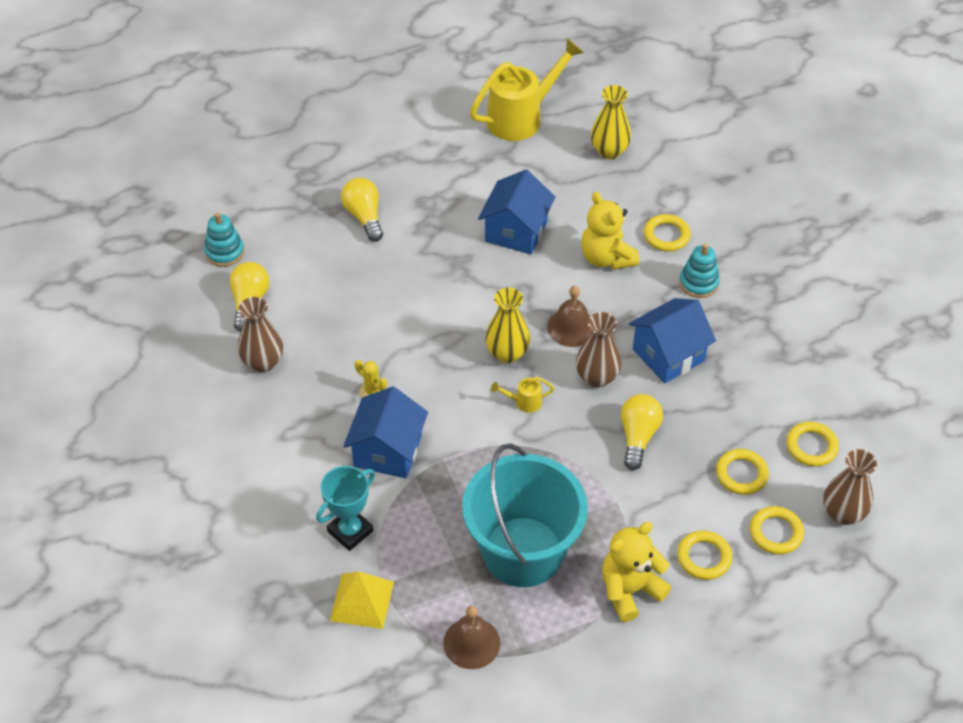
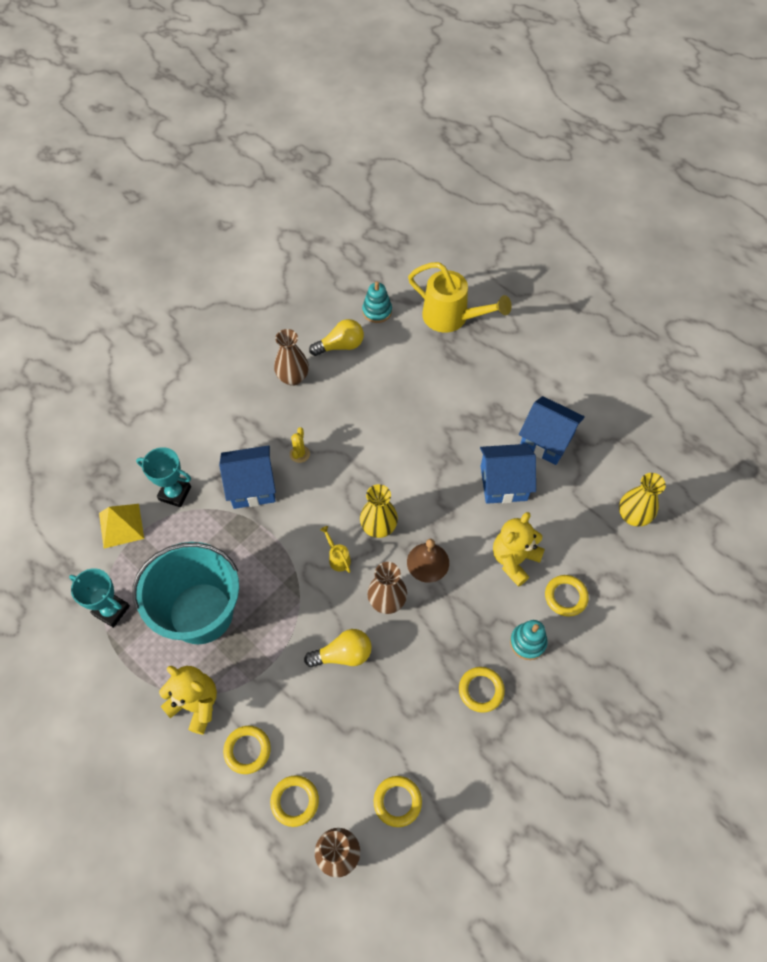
camera: 65 degrees right, 10 degrees up
(364, 216) = (458, 377): yellow light bulb -> none
(471, 643) = (111, 610): brown bell -> turquoise trophy
(521, 118) = (627, 437): yellow watering can -> yellow watering can (451, 318)
(668, 355) = (437, 647): blue house -> blue house (546, 440)
(741, 474) = (342, 751): yellow ring -> yellow ring (481, 690)

